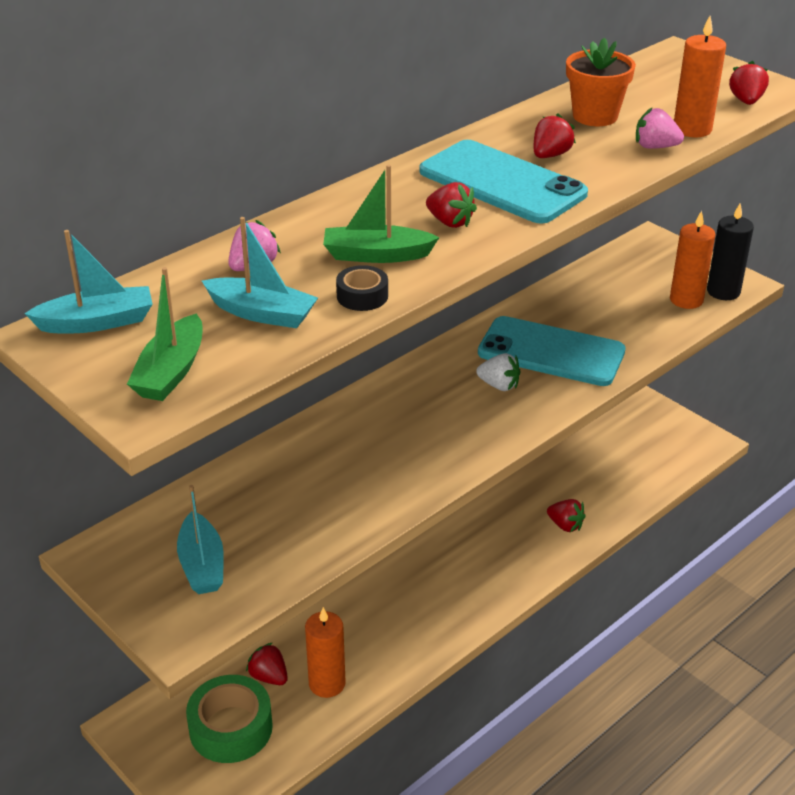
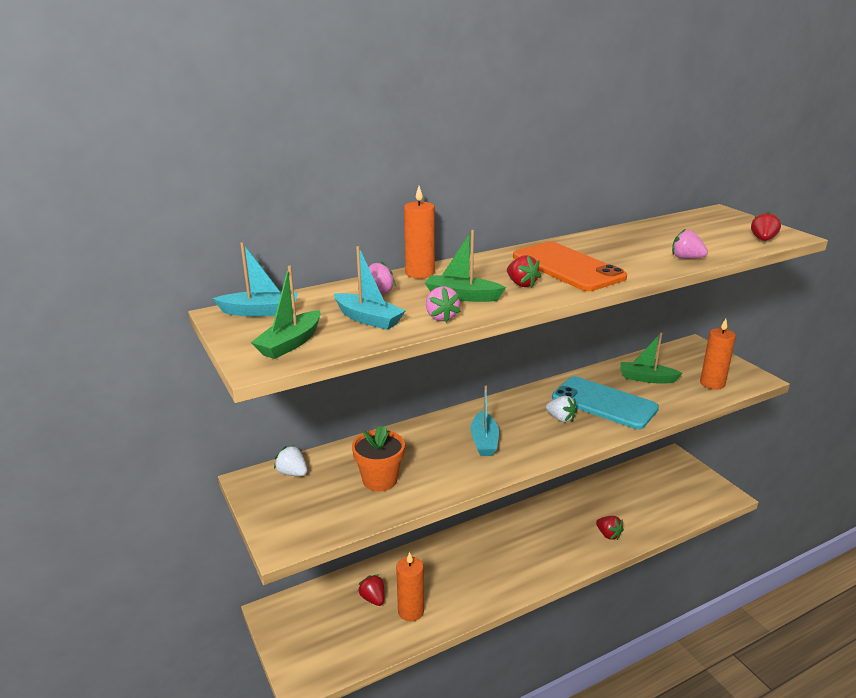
camera: 15 degrees right, 10 degrees down
(149, 532) = (292, 473): none -> white strawberry
(202, 565) = (317, 499): turquoise boat -> turquoise boat (484, 441)
(231, 728) = (336, 628): green tape -> none
(362, 296) = (441, 317): black tape -> pink strawberry
(502, 183) = (567, 267): turquoise phone -> orange phone
(550, 155) = (608, 256): red strawberry -> none
(595, 116) = (648, 239): orange flower pot -> orange flower pot (380, 480)
(599, 304) = (646, 378): none -> green boat
(692, 129) = (717, 251): orange candle -> orange candle (420, 273)
(723, 291) = (741, 382): black candle -> none

